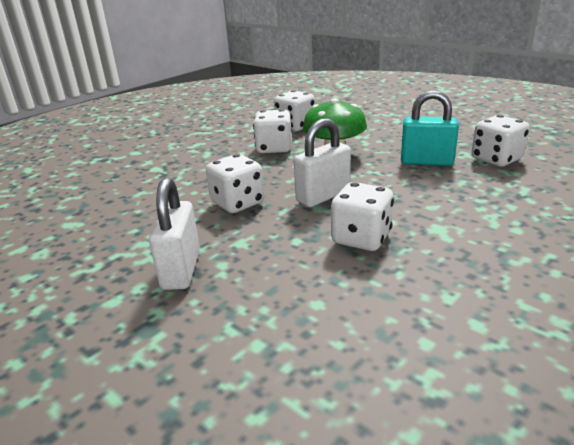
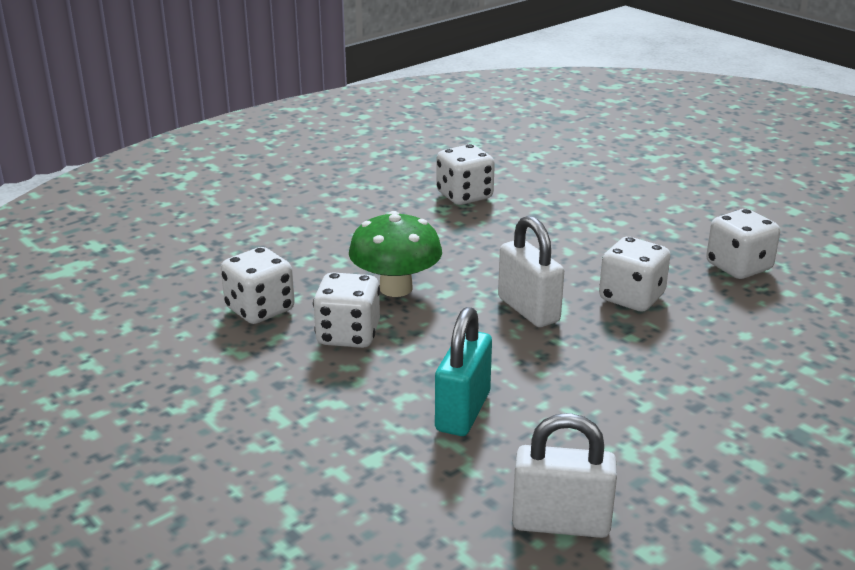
camera: 85 degrees left, 0 degrees up
(181, 269) = (693, 416): white padlock -> white padlock (560, 523)
(237, 203) = (532, 373): white dice -> white dice (738, 267)
(426, 162) = (453, 233): turquoise padlock -> turquoise padlock (463, 411)

